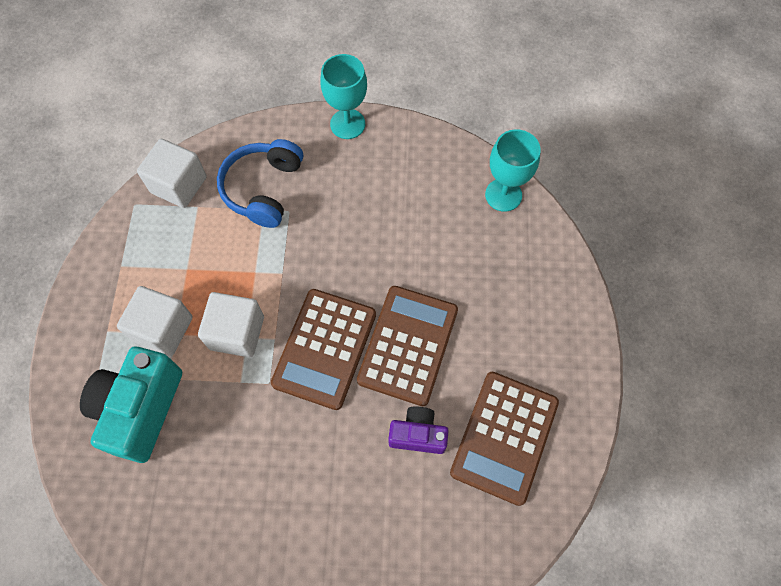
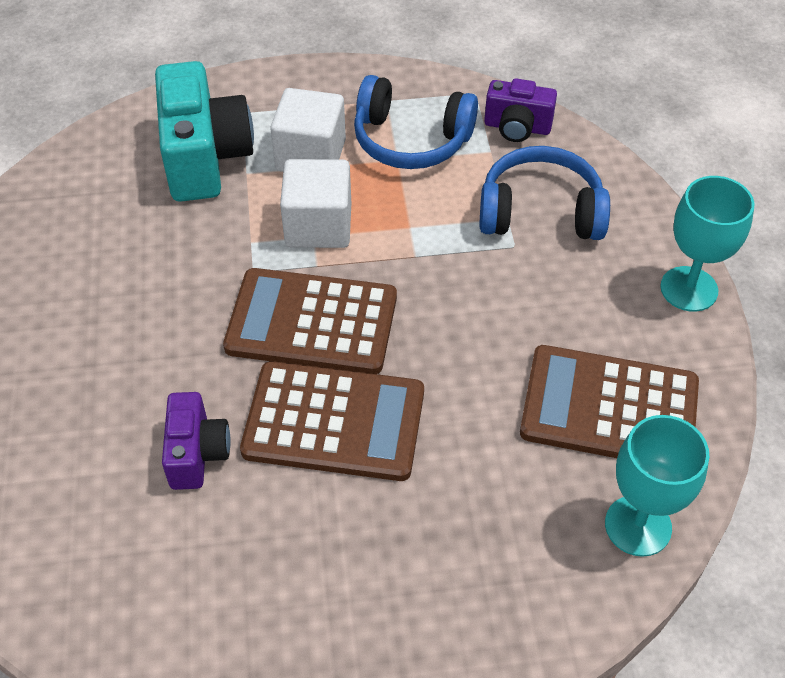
camera: 80 degrees right, 15 degrees down
(140, 409) = (205, 158): turquoise camera -> turquoise camera turned 75 degrees clockwise
(169, 256) = (411, 140): none -> blue headphones
(179, 185) = (517, 127): white cube -> purple camera
(504, 437) = (203, 573): brown calculator -> brown calculator (609, 408)

